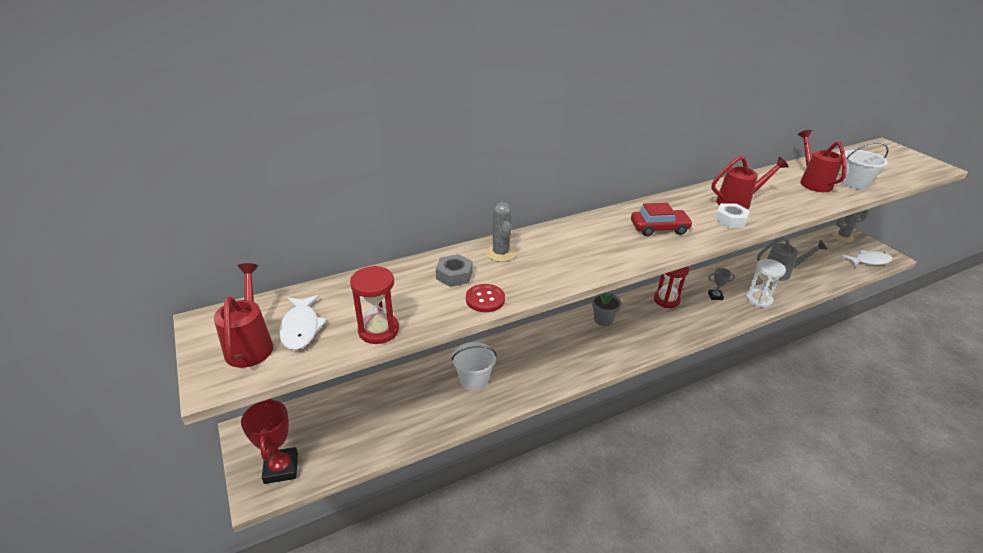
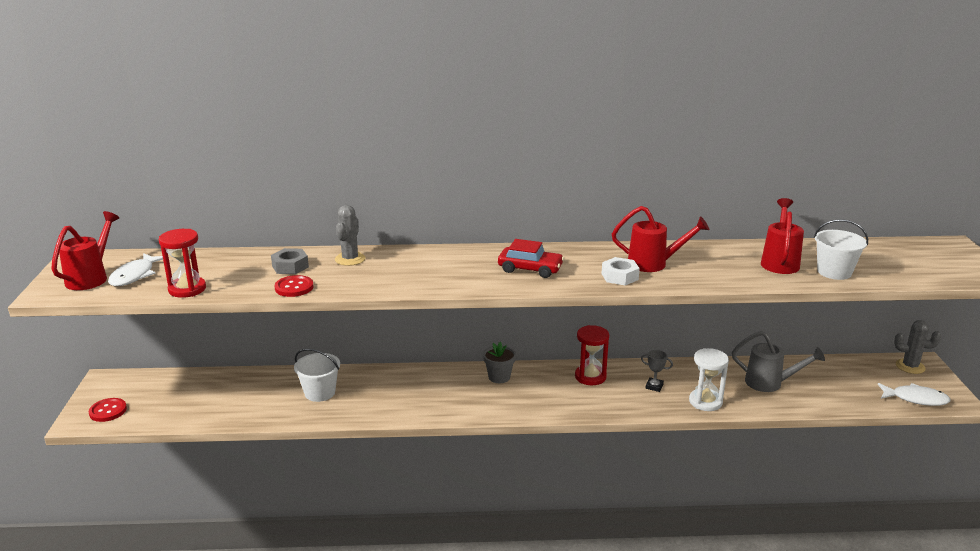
camera: 25 degrees right, 10 degrees down
(281, 468) = (108, 411): red trophy -> red button

